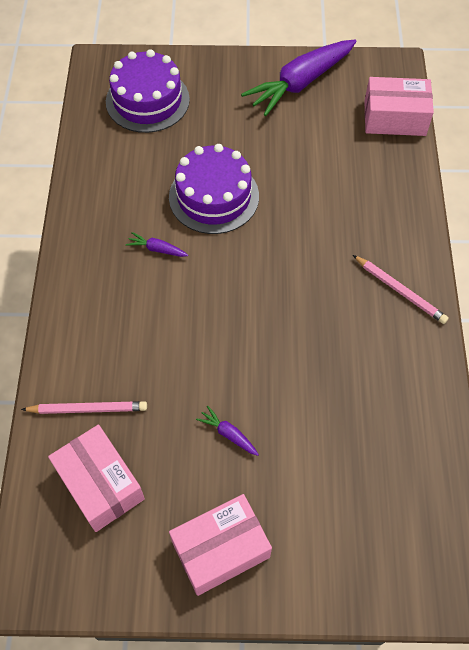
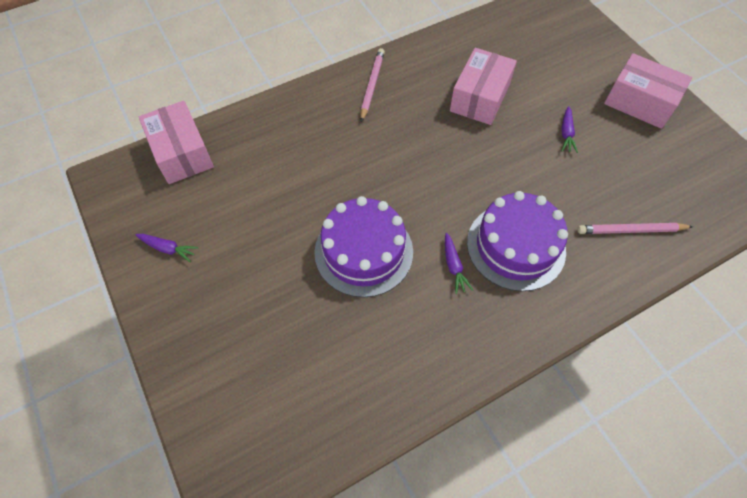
camera: 120 degrees left, 0 degrees up
(88, 409) = (631, 230): pink pencil -> pink pencil turned 60 degrees counterclockwise
(100, 484) = (670, 189): pink box -> pink box (479, 98)
(147, 100) = (269, 392): purple cake -> purple cake (516, 246)
(300, 83) = (168, 249): purple carrot -> purple carrot, size x0.41

